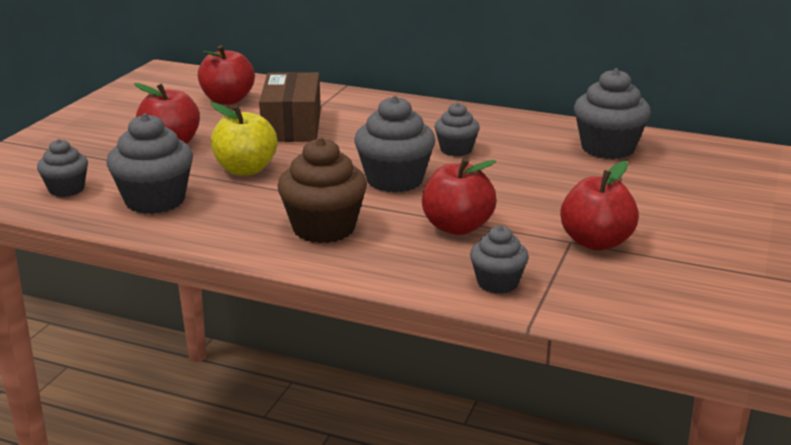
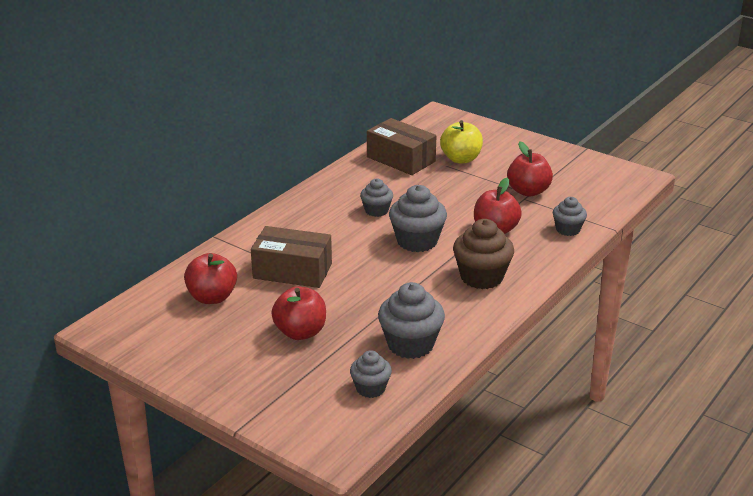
camera: 75 degrees left, 5 degrees up
(245, 169) = (370, 300): yellow apple -> yellow apple (461, 159)
(607, 148) = (401, 159): grey cupcake -> brown box

